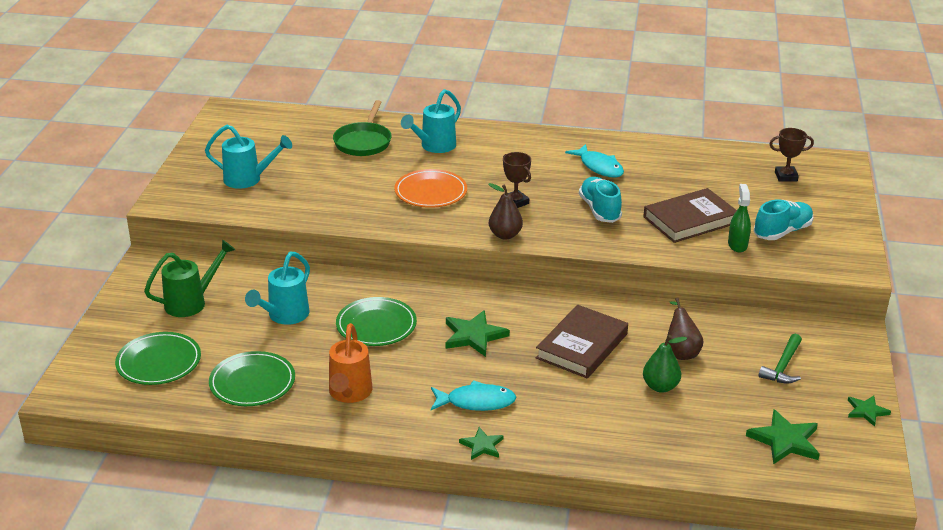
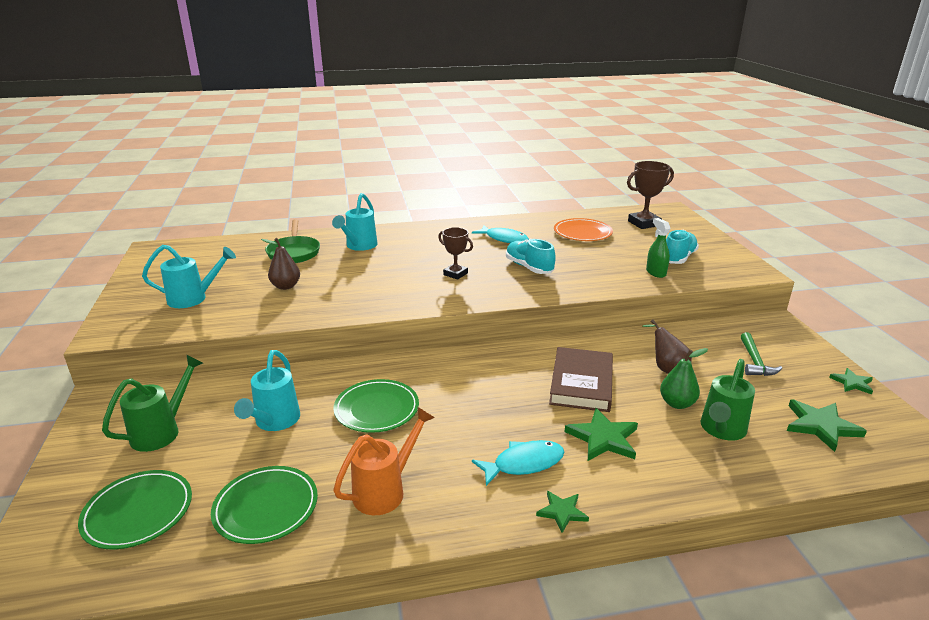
camera: 20 degrees left, 5 degrees down
(349, 394) = (385, 490): orange watering can -> orange watering can turned 120 degrees counterclockwise
(430, 192) = (376, 279): orange plate -> orange plate (582, 233)
(474, 336) = (478, 397): green star -> green star (603, 438)
(505, 235) = (465, 300): brown pear -> brown pear (286, 286)
(681, 420) = (721, 430): none -> green watering can
(690, 220) = (604, 262): brown book -> none
(786, 176) = (644, 223): brown trophy -> brown trophy, size x1.54

